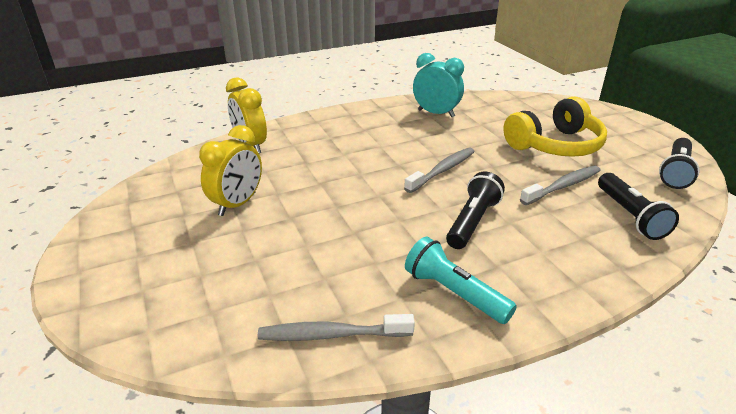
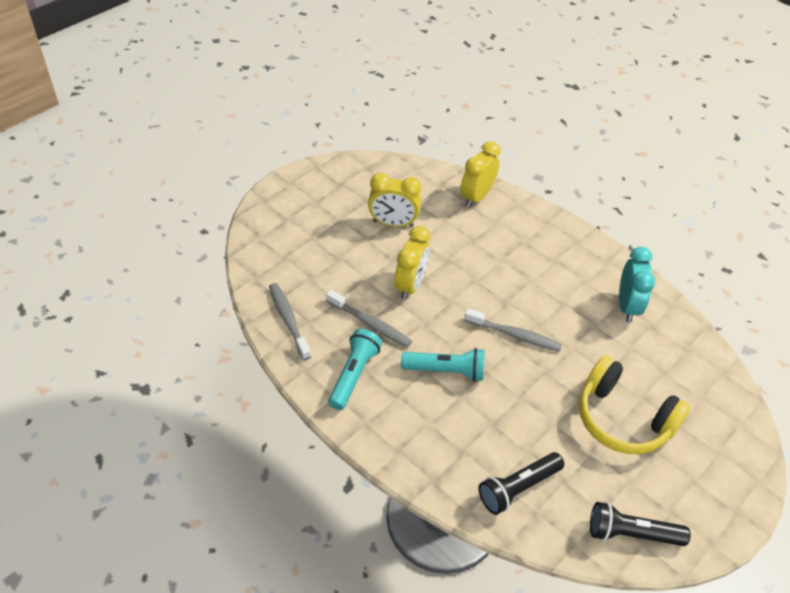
camera: 65 degrees right, 15 degrees up
(339, 215) = (410, 285): none -> yellow clock
(472, 222) = (446, 371): black flashlight -> turquoise flashlight
(563, 186) = (541, 431): grey toothbrush -> grey toothbrush (370, 324)

